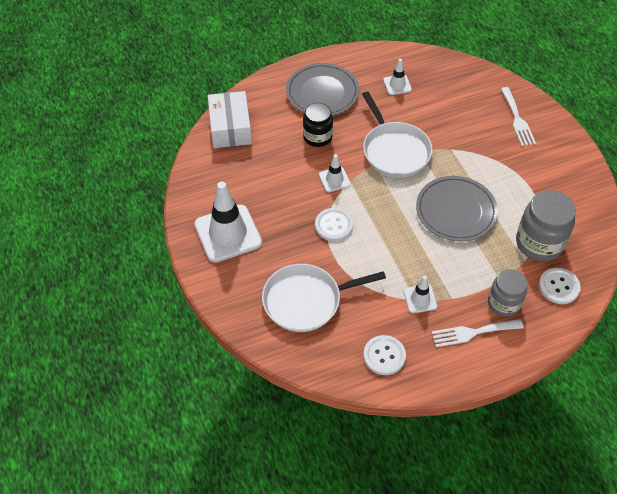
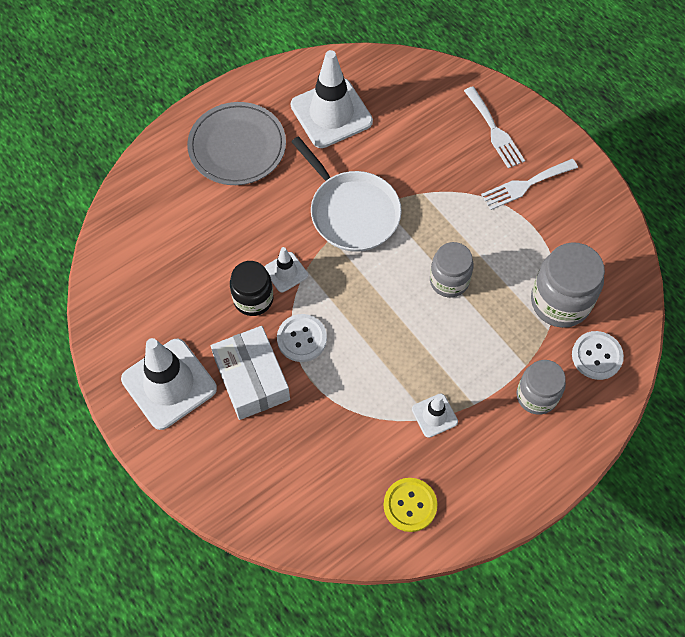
camera: 15 degrees left, 10 degrees up
(230, 128) = (129, 227): white box -> white box (252, 379)
(306, 300) = (294, 454): white pan -> none
(317, 137) = (248, 215): black jar -> black jar (253, 299)
(384, 356) = (410, 505): white button -> yellow button
(397, 85) = (331, 113): white traffic cone -> white traffic cone, size x2.03
(456, 211) = (449, 281): grey plate -> grey jar
(473, 332) = (509, 445): white fork -> white fork (525, 185)

